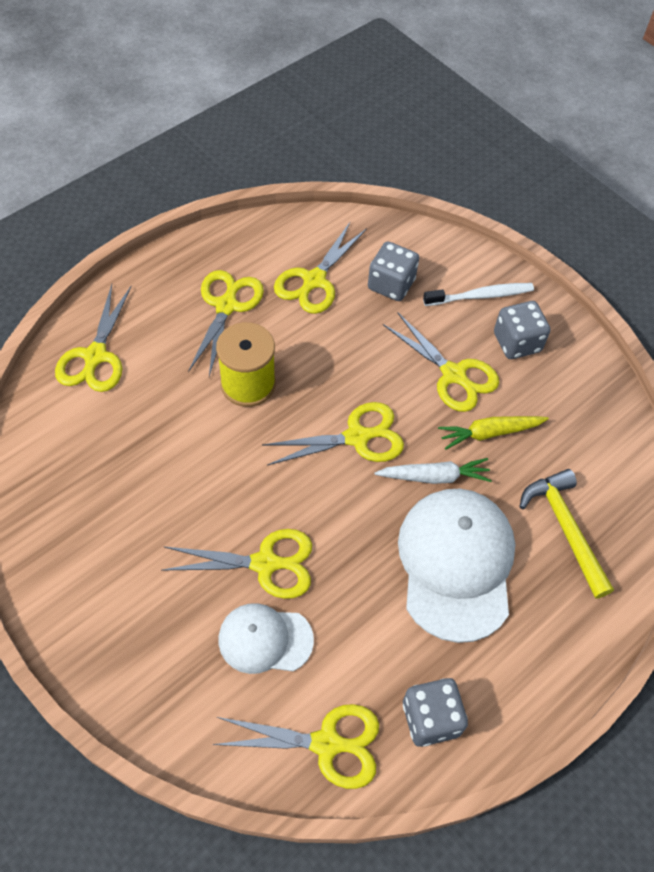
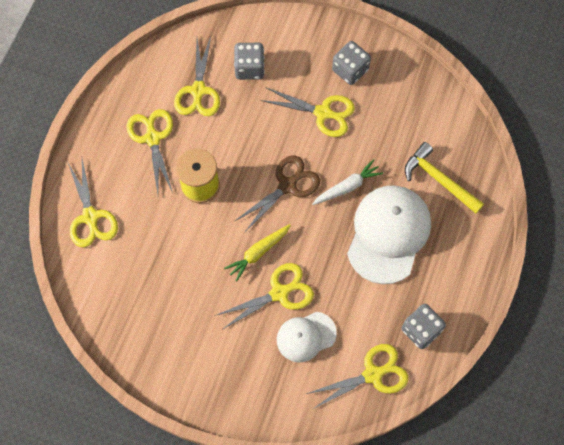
camera: 25 degrees left, 10 degrees up
(357, 437) = (288, 185): yellow scissors -> brown scissors
(456, 564) = (388, 234): white cap -> white cap turned 45 degrees clockwise
(480, 296) = (310, 48): white toothbrush -> none
(489, 433) = (365, 141): yellow carrot -> yellow carrot (258, 253)

